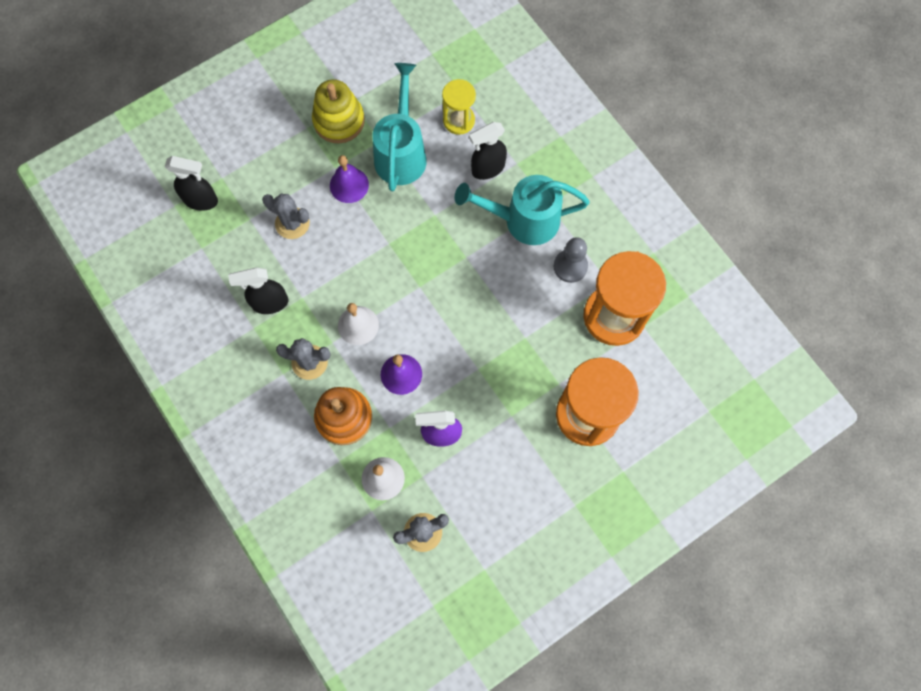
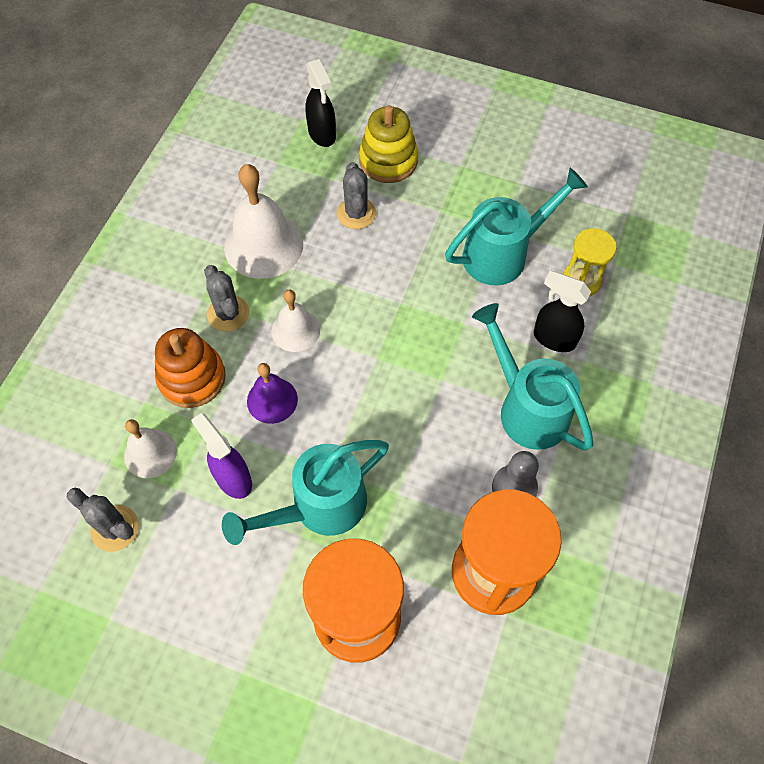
camera: 55 degrees right, 10 degrees down
(269, 303) = (263, 245): black spray bottle -> white bell
(339, 121) = (489, 185): yellow stacking toy -> yellow stacking toy (388, 160)
(349, 185) = (432, 233): purple bell -> none
(500, 391) = (319, 507): none -> turquoise watering can

